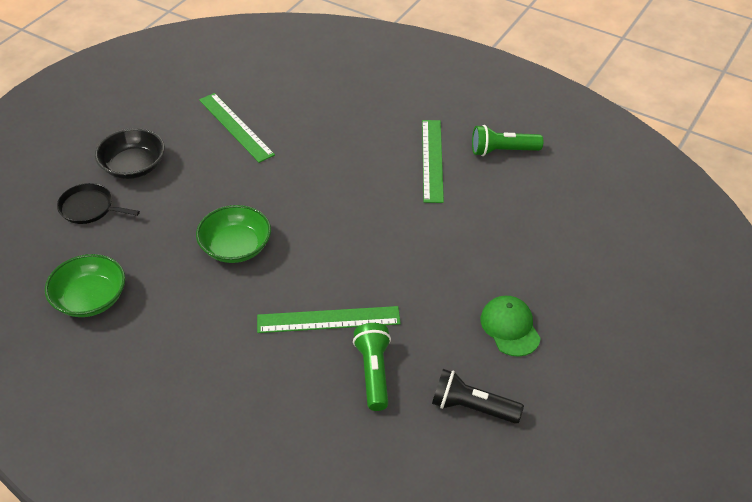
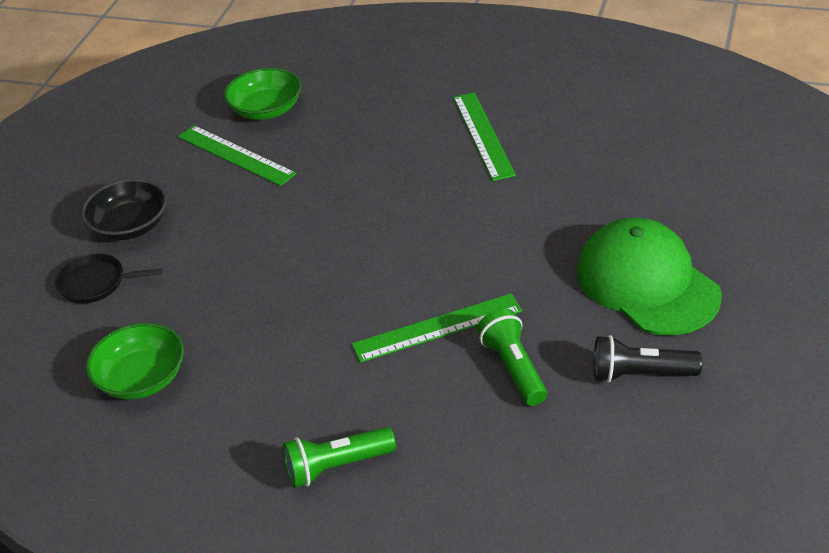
camera: 10 degrees left, 5 degrees down
(236, 247) = (293, 280): green bowl -> green bowl (266, 110)
(502, 151) = (559, 107): green flashlight -> green flashlight (337, 466)
(510, 327) = (647, 283): green cap -> green cap, size x1.85

